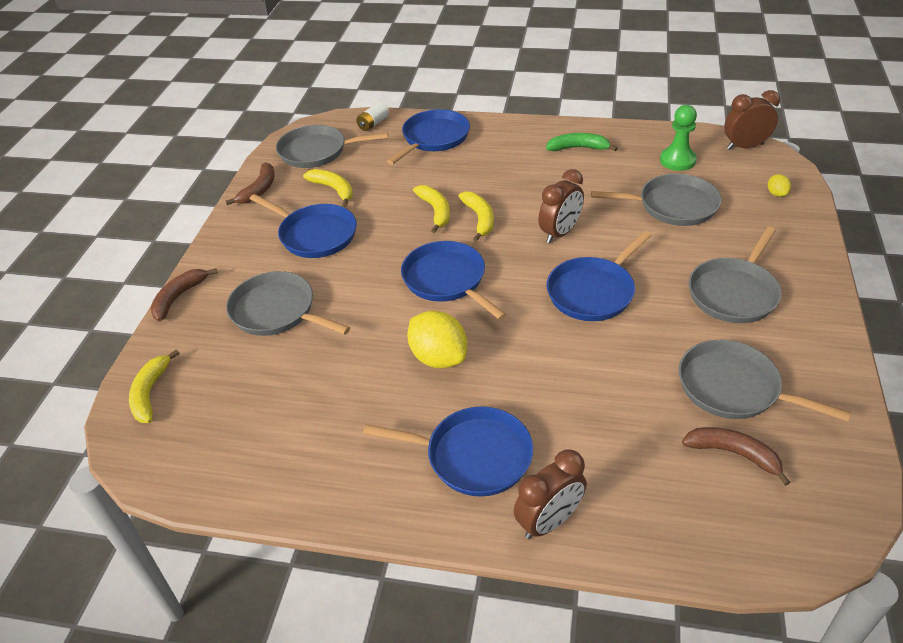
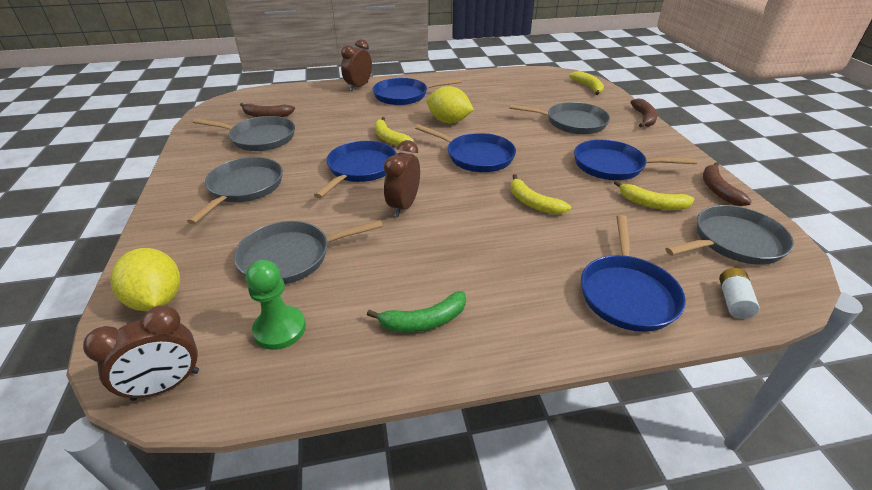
camera: 155 degrees right, 5 degrees down
(479, 219) = (486, 204): yellow banana -> yellow banana (389, 138)
(776, 194) = (157, 300): yellow lemon -> yellow lemon, size x2.15

